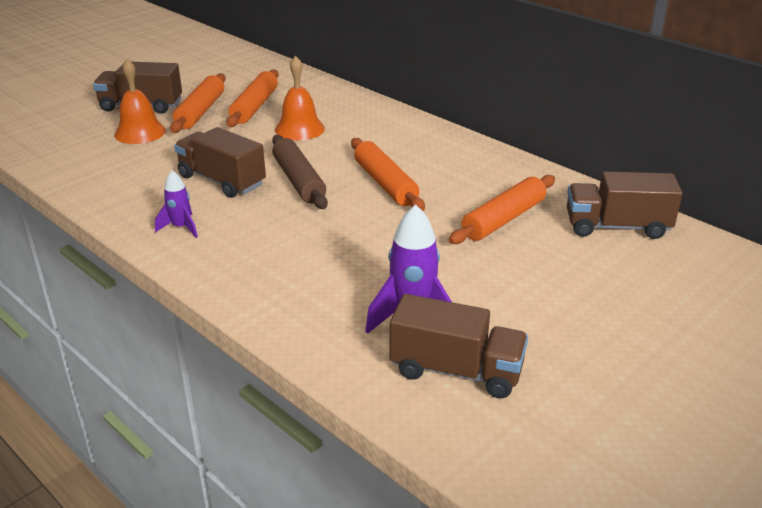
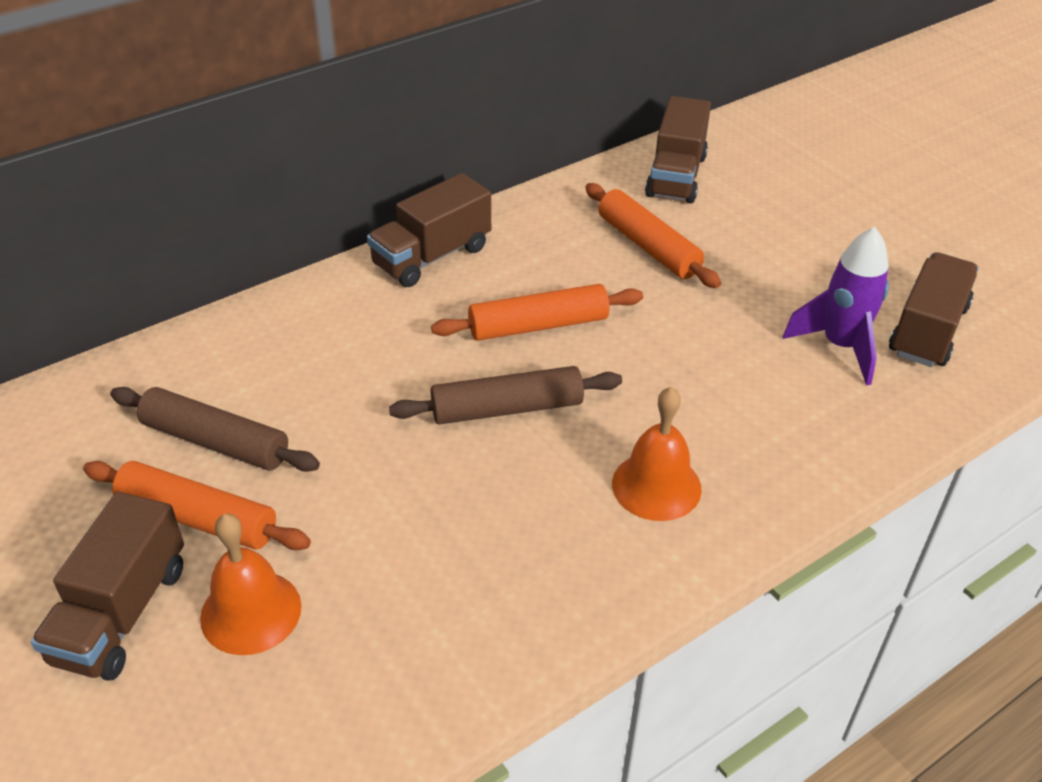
camera: 80 degrees left, 10 degrees up
(181, 228) = (619, 548): purple rocket -> none
(222, 181) = (483, 496): brown truck -> brown truck (432, 256)
(255, 106) = (215, 441): orange rolling pin -> brown rolling pin
(299, 129) = (332, 393): orange bell -> orange bell (656, 486)

